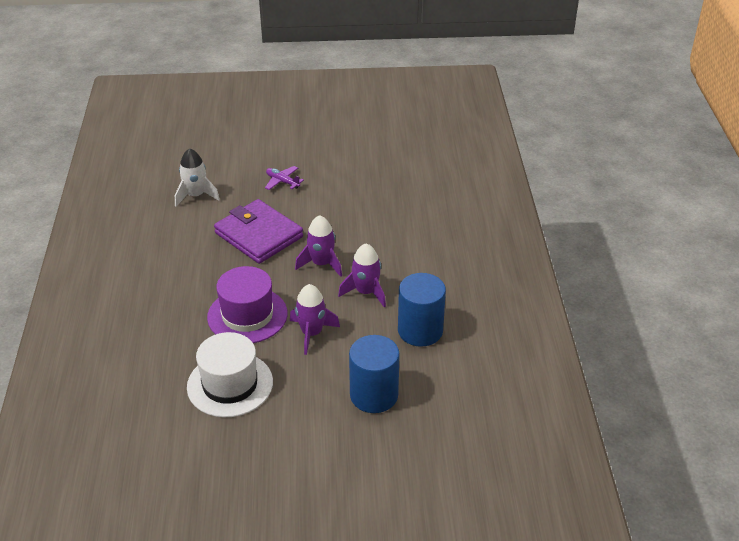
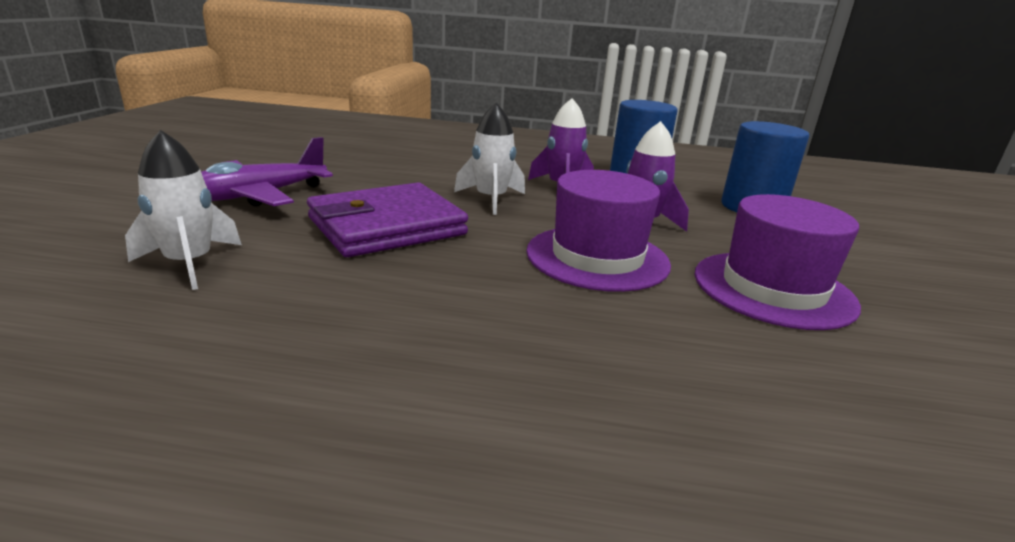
camera: 80 degrees left, 15 degrees down
(230, 384) = (773, 289): white hat -> purple hat
(282, 182) = (259, 196): purple plane -> purple plane, size x1.82
(321, 264) = (491, 199): purple rocket -> white rocket

